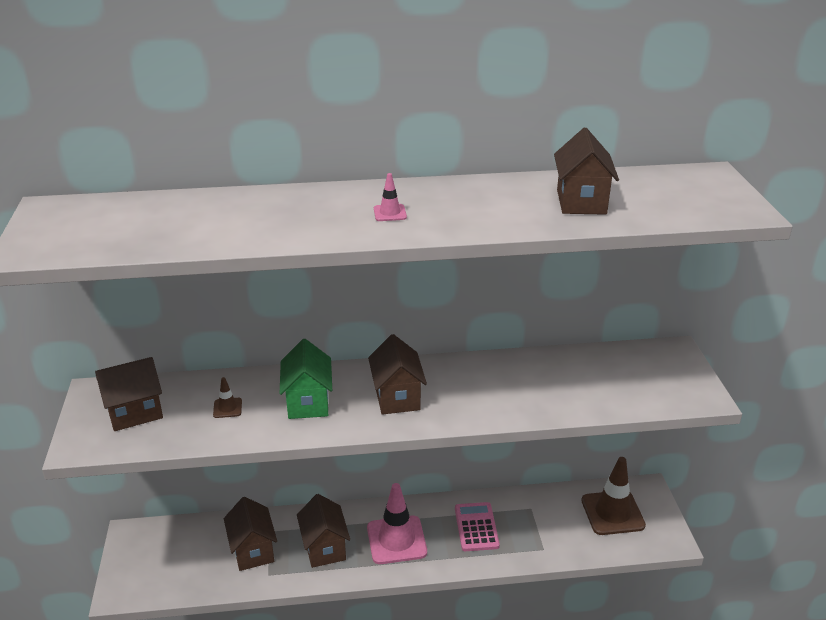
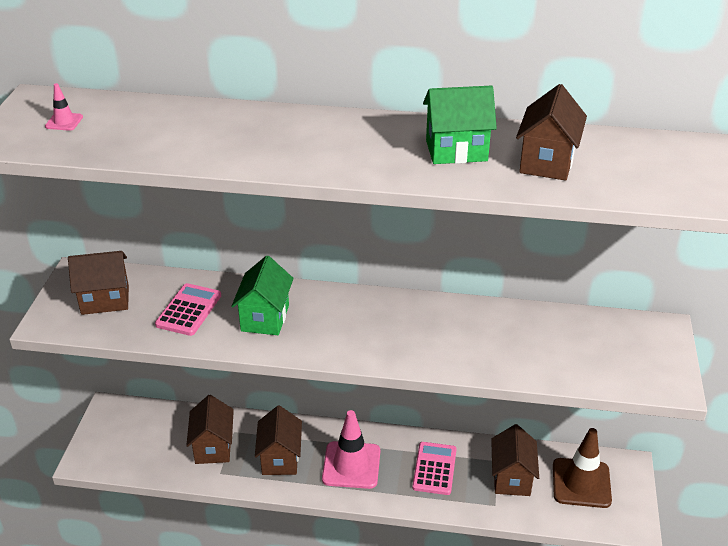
camera: 15 degrees right, 5 degrees up
(227, 408) = (189, 310): brown traffic cone -> pink calculator
(390, 213) = (344, 148): pink traffic cone -> pink traffic cone (64, 122)
(397, 397) = (352, 328): brown house -> brown house (511, 478)
(495, 203) = (456, 151): none -> green house

